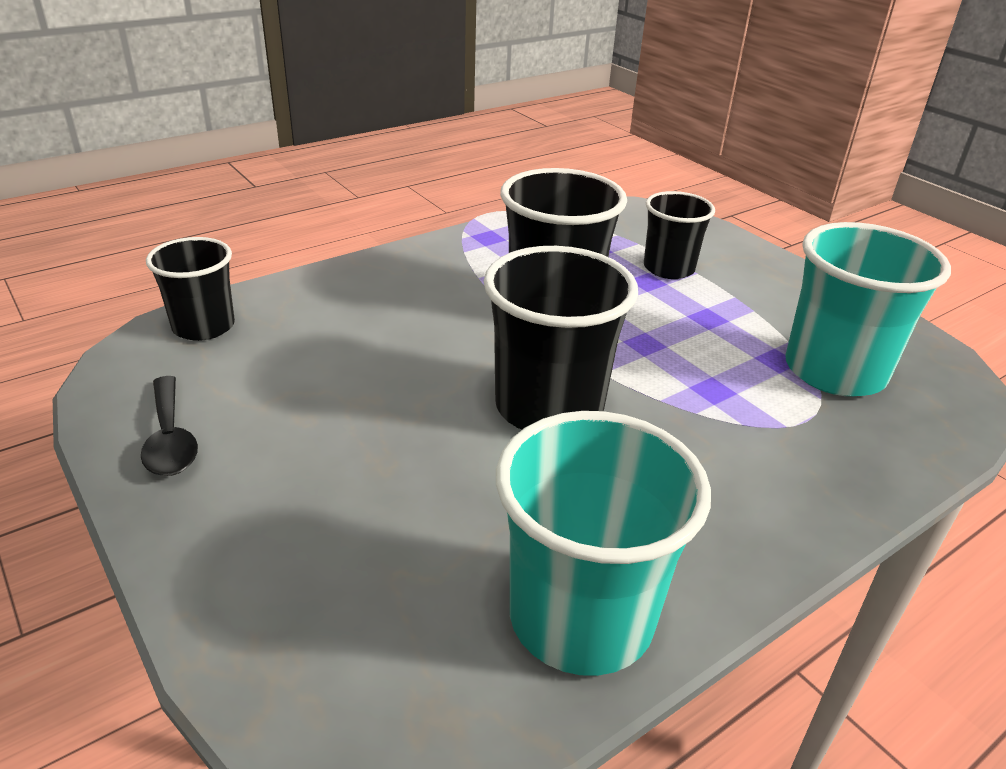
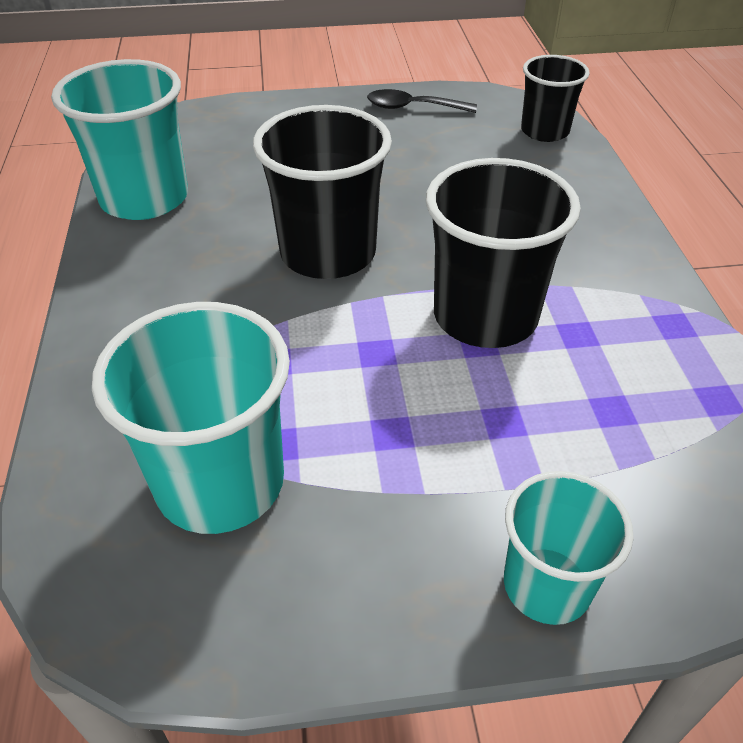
camera: 120 degrees right, 10 degrees up
(668, 268) = (528, 461): black cup -> none
(739, 253) = (547, 585): none -> turquoise cup

